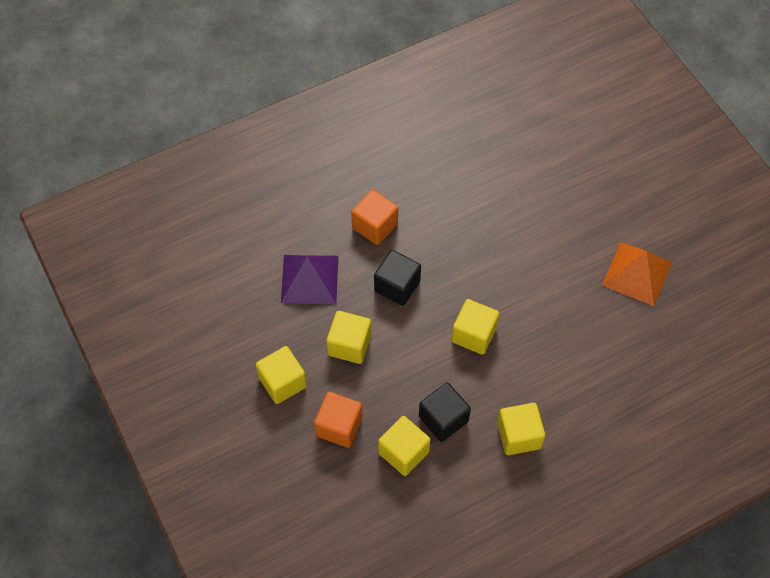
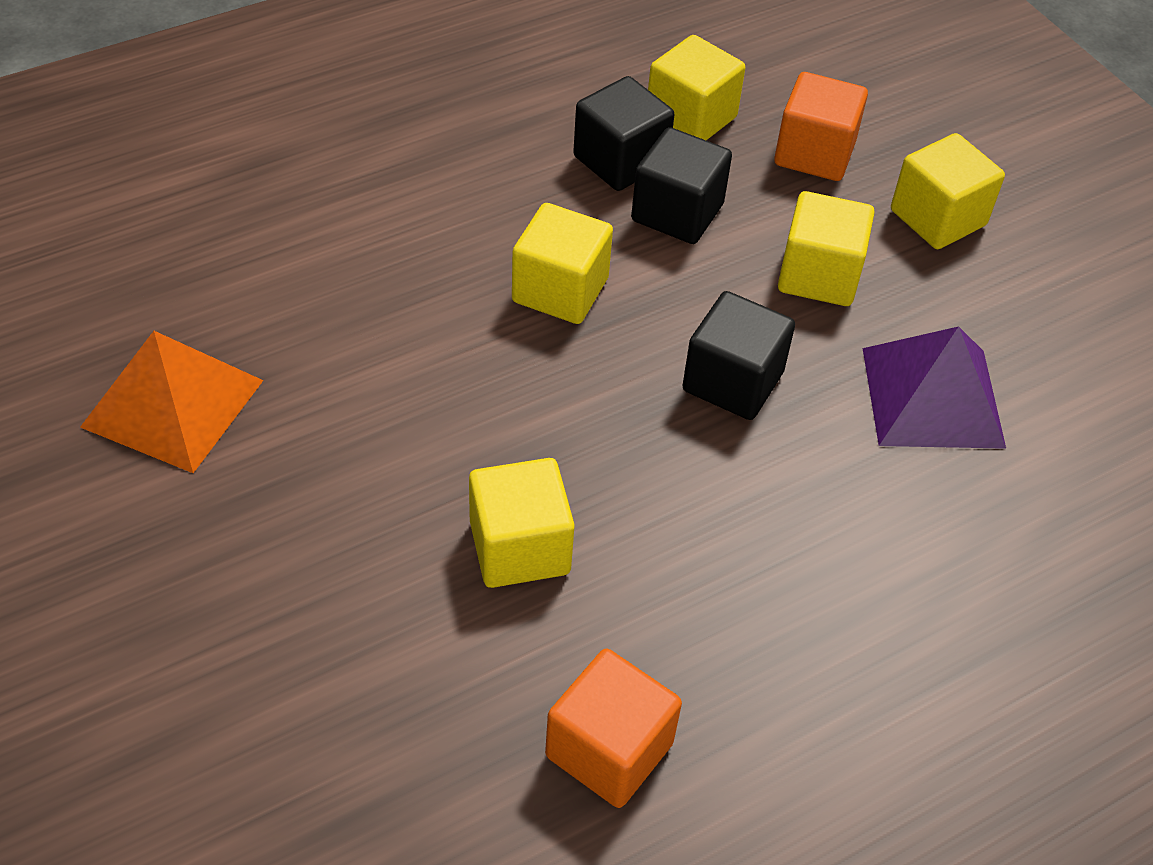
camera: 175 degrees right, 10 degrees down
(375, 226) = (803, 512): orange cube -> orange cube (609, 750)
(415, 383) = (677, 213): none -> black cube
(519, 435) = (479, 136): yellow cube -> yellow cube (519, 547)

